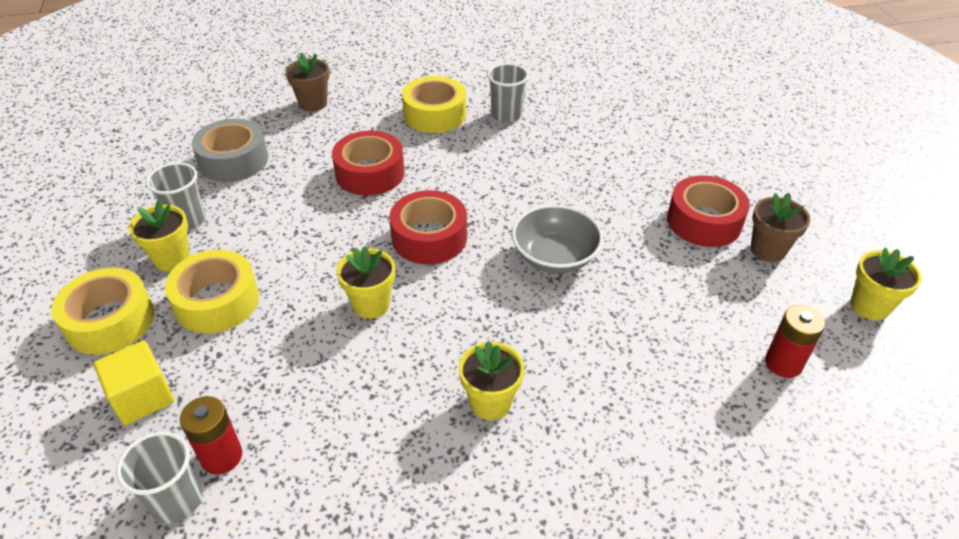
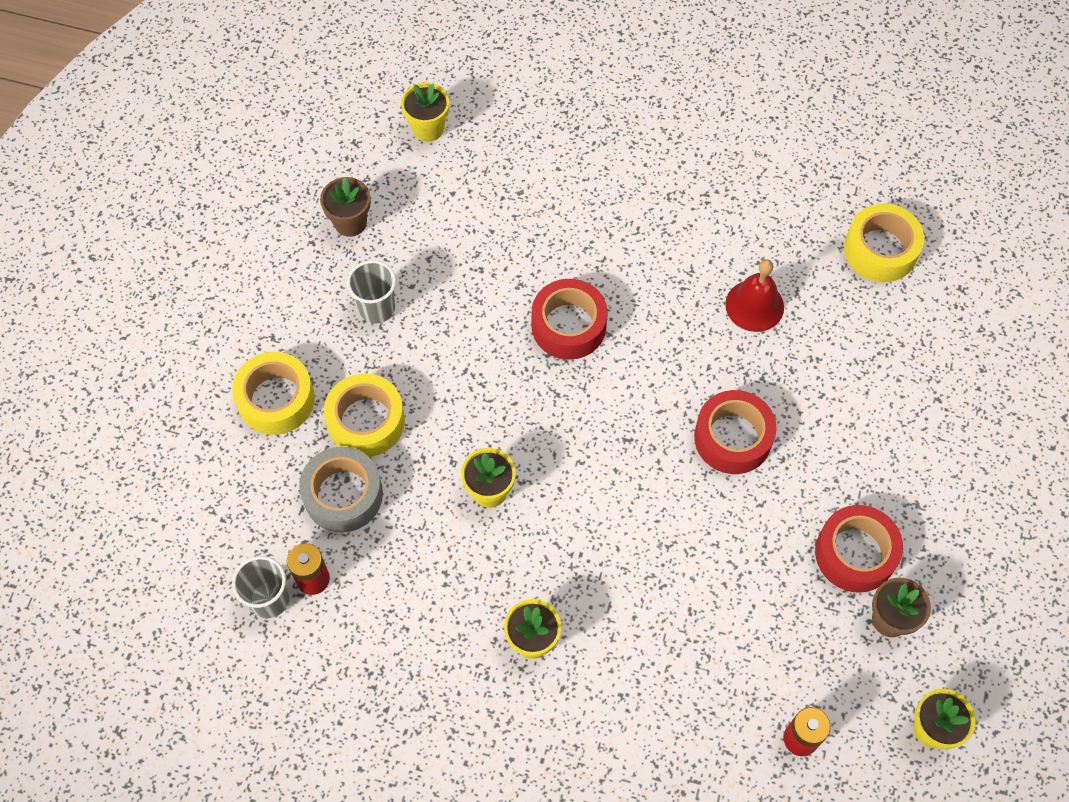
camera: 30 degrees right, 20 degrees up
(142, 397) = (276, 493): yellow cube -> none
(172, 258) = (347, 351): yellow flower pot -> yellow flower pot (428, 128)
(233, 160) = (448, 244): grey tape -> grey tape (343, 495)
(313, 103) = (562, 191): brown flower pot -> brown flower pot (350, 222)
(429, 237) = (580, 439): red tape -> red tape (732, 438)
(434, 114) = (679, 268): yellow tape -> yellow tape (880, 250)
(506, 115) = (754, 305): grey cup -> red bell
(554, 257) = (680, 521): grey bowl -> none

